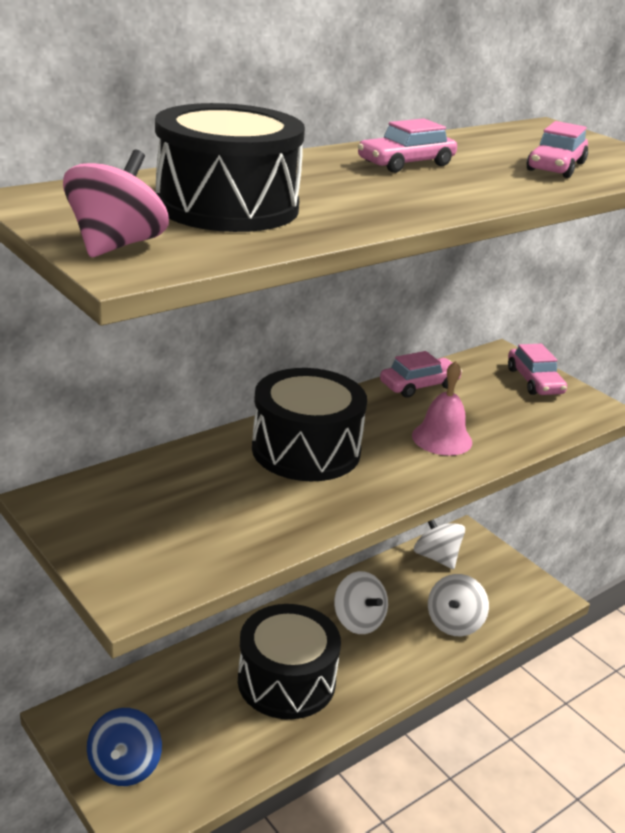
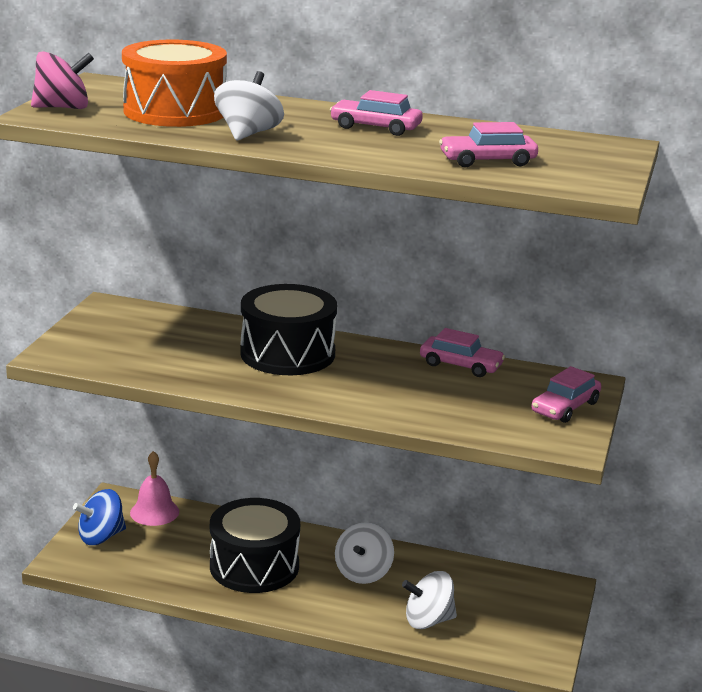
camera: 55 degrees right, 5 degrees down
(227, 206) = (175, 111): black drum -> orange drum
(436, 557) = (503, 582): white spinning top -> white spinning top (248, 134)
(442, 438) = (390, 394): pink bell -> pink bell (154, 512)

